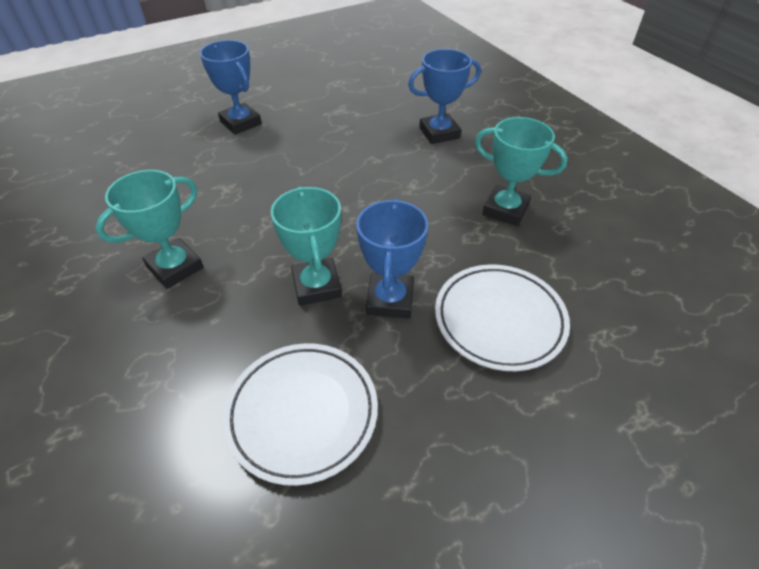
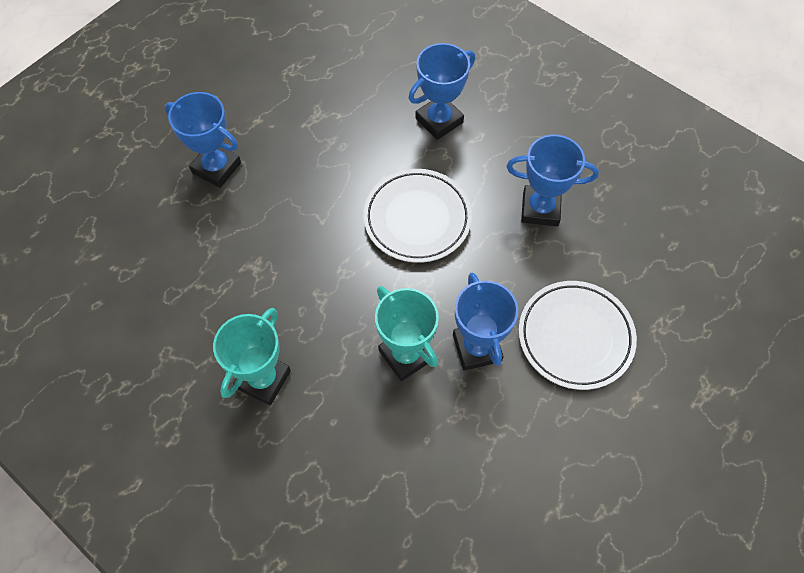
camera: 20 degrees left, 15 degrees up
(302, 413) = (454, 480): white plate -> white plate (417, 219)
(505, 210) = (540, 209): turquoise trophy -> blue trophy

